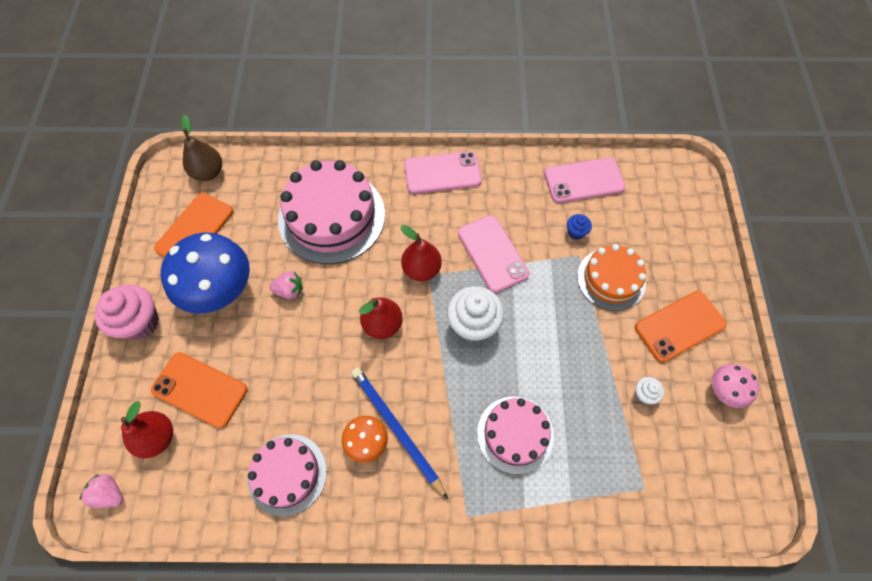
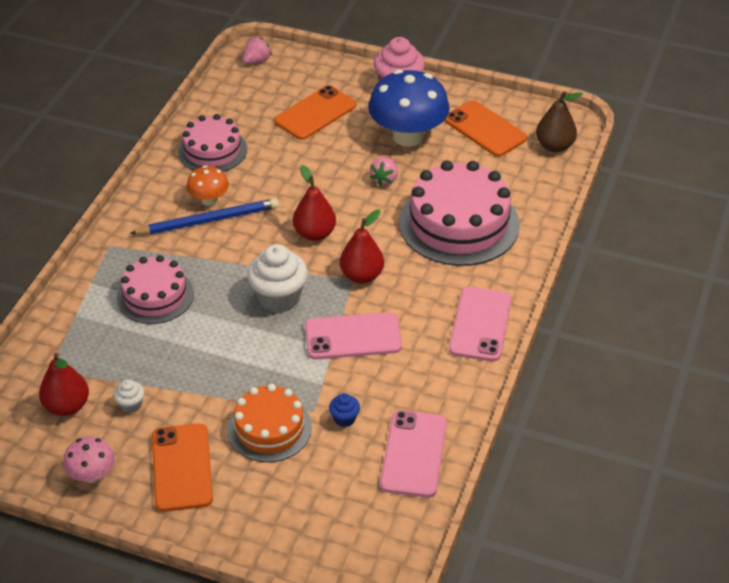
camera: 110 degrees right, 20 degrees down
(157, 438) = (287, 87): red pear -> red pear (67, 406)

